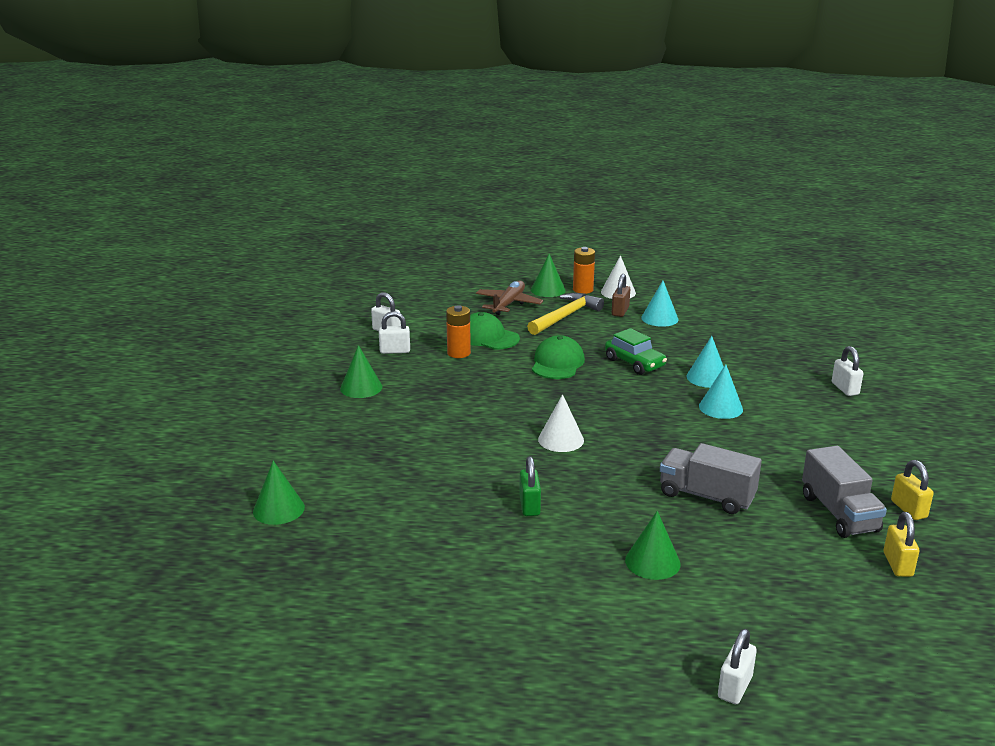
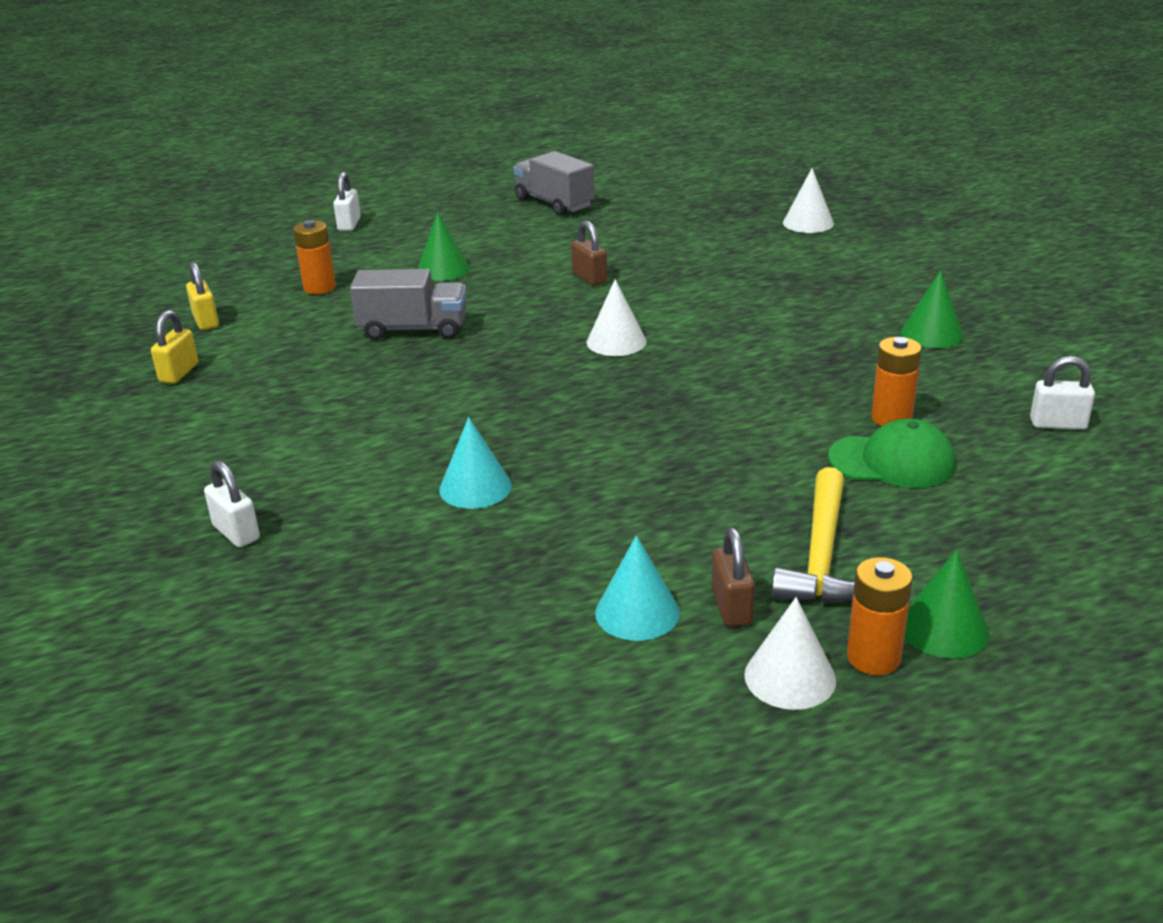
camera: 155 degrees right, 5 degrees up
(278, 509) = (808, 223): green cone -> white cone
(395, 351) = (983, 394): white padlock -> none
(508, 304) = (963, 554): brown plane -> none
(529, 506) = (589, 278): green padlock -> brown padlock
(557, 363) = (727, 445): green cap -> none
(634, 363) = (608, 481): green car -> none
(720, 407) = (434, 439): turquoise cone -> none
(783, 576) = (319, 288): none -> orange battery
(839, 513) = (262, 349): grey truck -> grey truck (554, 203)
(908, 509) = (179, 373): yellow padlock -> yellow padlock turned 60 degrees clockwise

